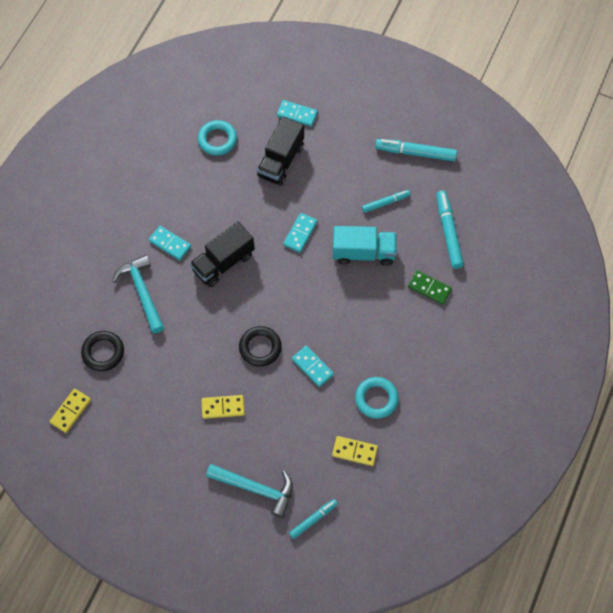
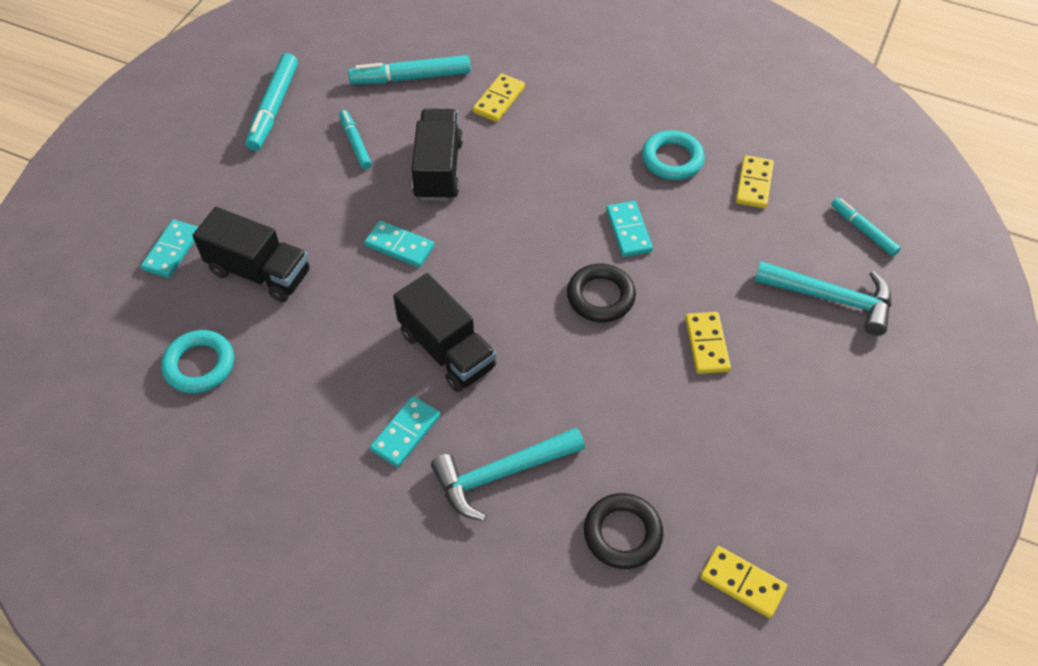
camera: 90 degrees left, 10 degrees down
(256, 488) = (831, 298): turquoise hammer -> turquoise hammer turned 90 degrees clockwise
(312, 367) = (628, 231): turquoise domino -> turquoise domino turned 60 degrees counterclockwise
(363, 252) = (438, 170): turquoise truck -> black truck
(429, 288) = (499, 100): green domino -> yellow domino

